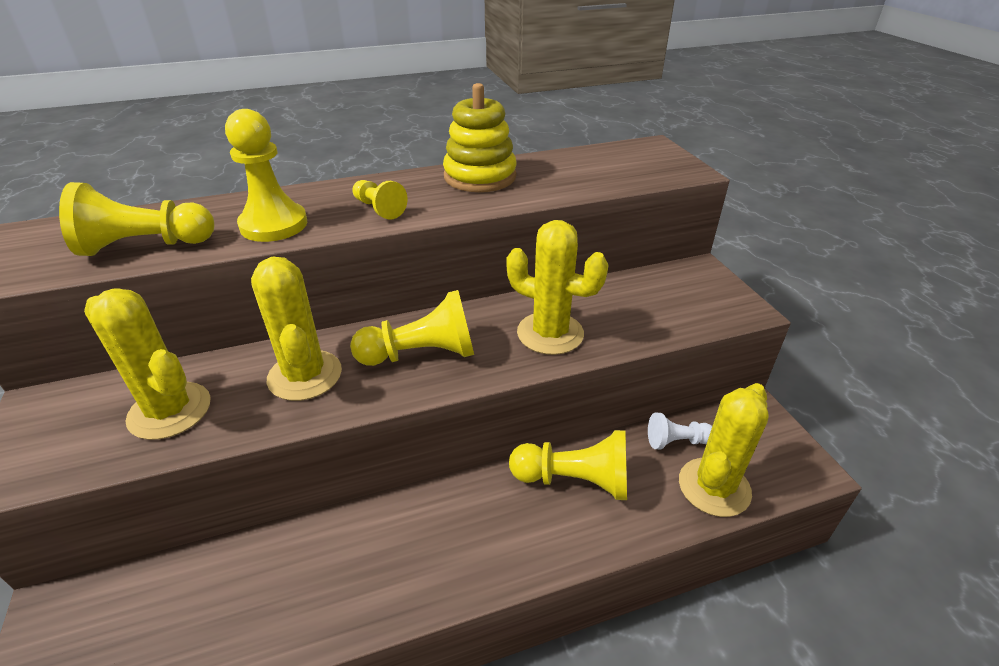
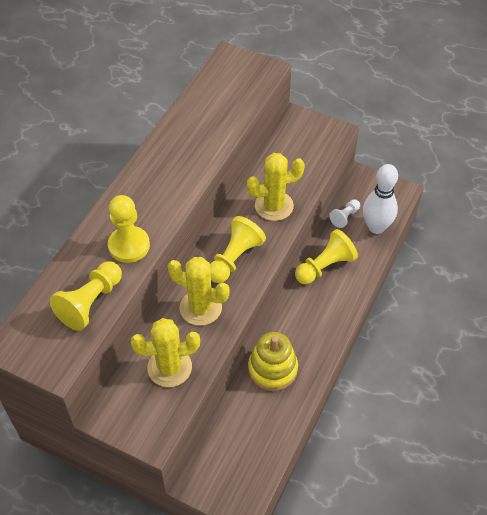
camera: 45 degrees left, 15 degrees up
(379, 209) = (162, 199): yellow pawn -> none
(480, 177) = (176, 141): yellow stacking toy -> yellow stacking toy (272, 369)
(714, 487) = (376, 227): yellow cactus -> white bowling pin

